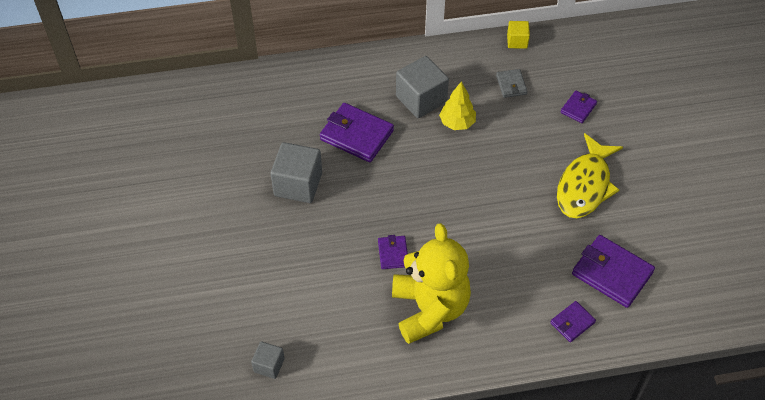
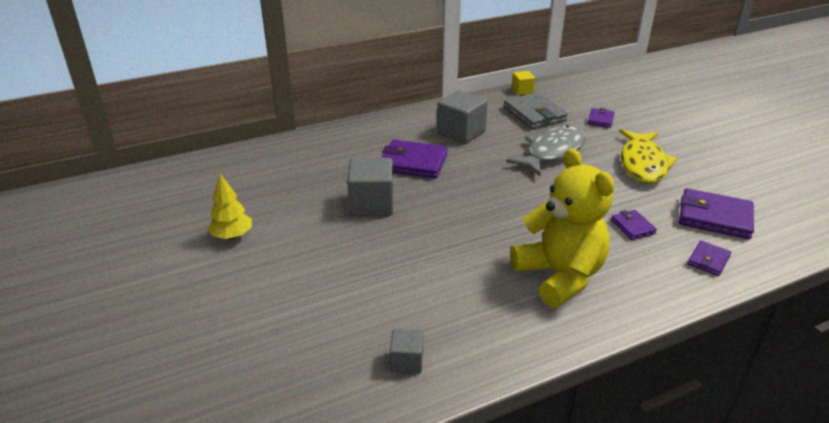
camera: 15 degrees left, 20 degrees down
(393, 253) = (496, 239): purple wallet -> purple wallet (632, 227)
(457, 123) = (502, 142): yellow tree -> yellow tree (232, 236)
(501, 148) = (552, 152): none -> grey fish
(511, 85) = (534, 114): grey wallet -> grey wallet, size x1.87

